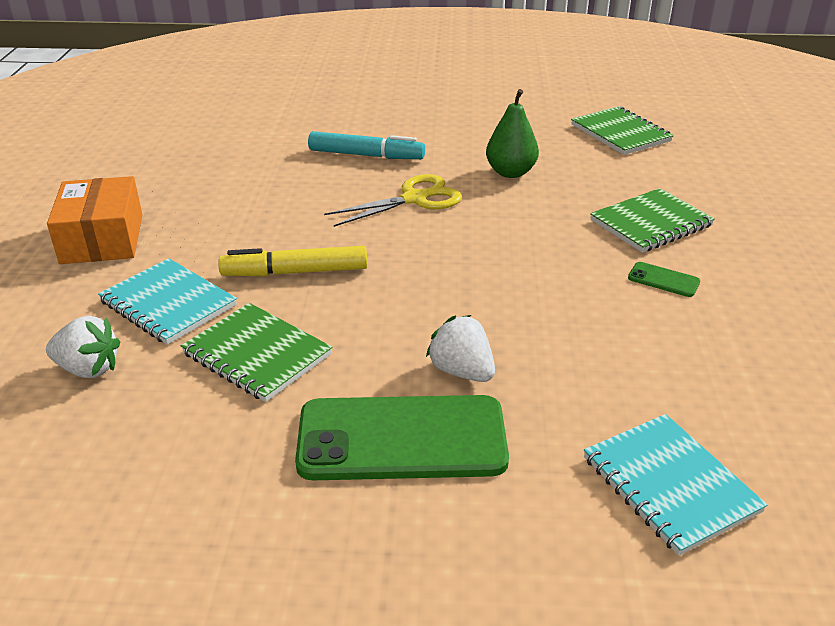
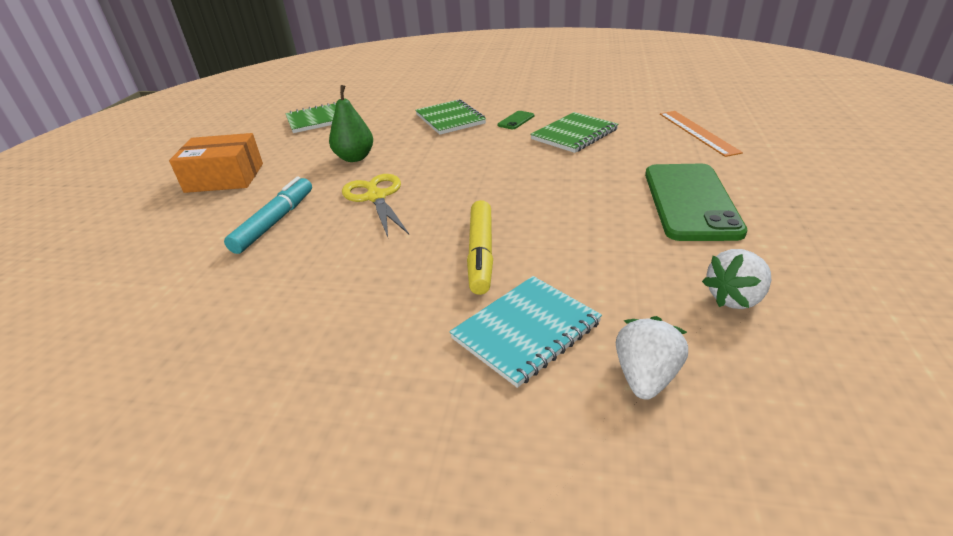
camera: 80 degrees left, 0 degrees up
(102, 239) = (366, 414): orange box -> orange box (225, 178)
(257, 354) = (606, 266): green notebook -> green notebook (574, 134)
(461, 371) = (615, 181): white strawberry -> white strawberry (735, 298)
(670, 484) = (697, 132): turquoise notebook -> orange ruler

